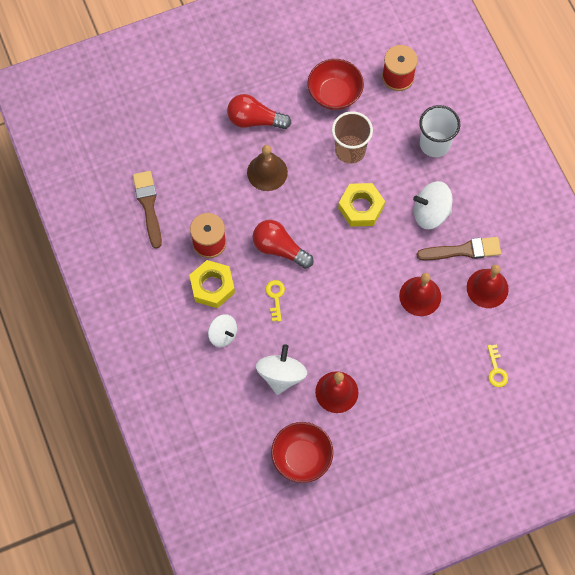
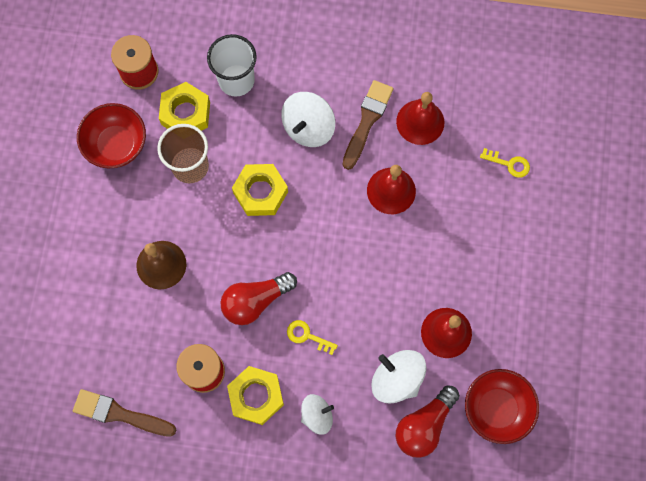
camera: 60 degrees left, 5 degrees up
(255, 120) = (92, 243): red light bulb -> red light bulb (424, 425)
(387, 125) = (186, 113): none -> yellow nut

